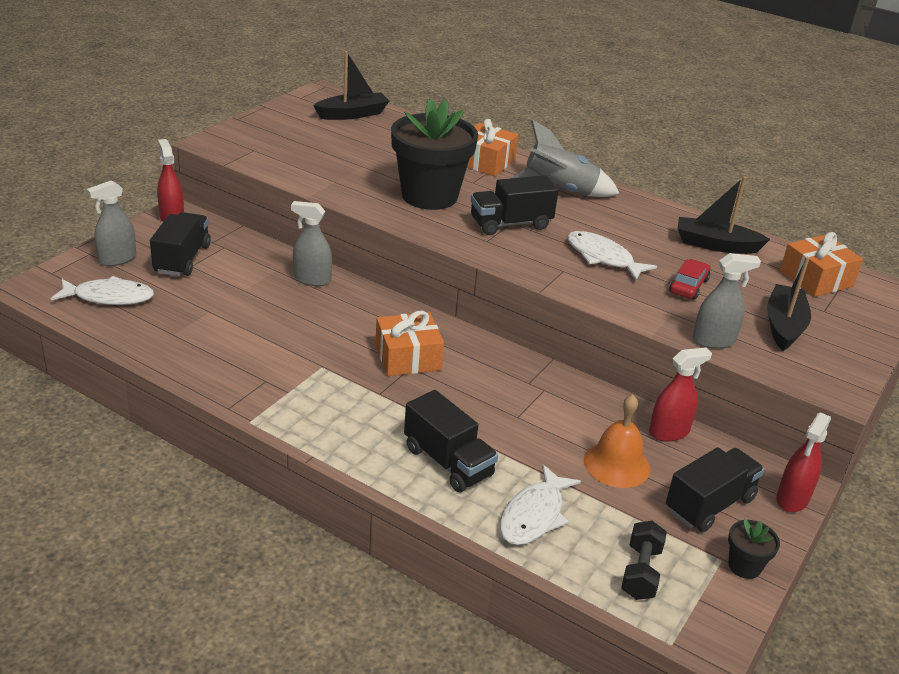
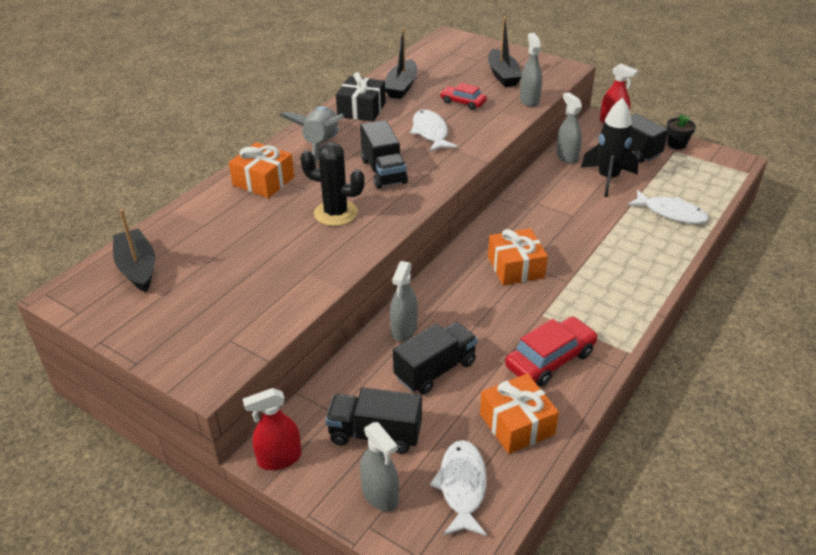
camera: 85 degrees left, 5 degrees up
(250, 363) = (550, 359): none -> red car
(429, 196) = (336, 213): black flower pot -> black cactus
(448, 462) = (635, 247): black truck -> black truck (435, 370)
(603, 258) = (430, 132): white fish -> white fish turned 120 degrees clockwise
(616, 464) = (608, 179): orange bell -> black rocket
(641, 572) = (700, 178): black dumbbell -> none
(647, 216) = (361, 109): none -> black gift
(669, 432) = (567, 157): red spray bottle -> grey spray bottle
(784, 326) = (503, 75): black boat -> black boat turned 120 degrees counterclockwise
(816, 279) = (440, 58): orange gift -> orange gift (517, 424)

